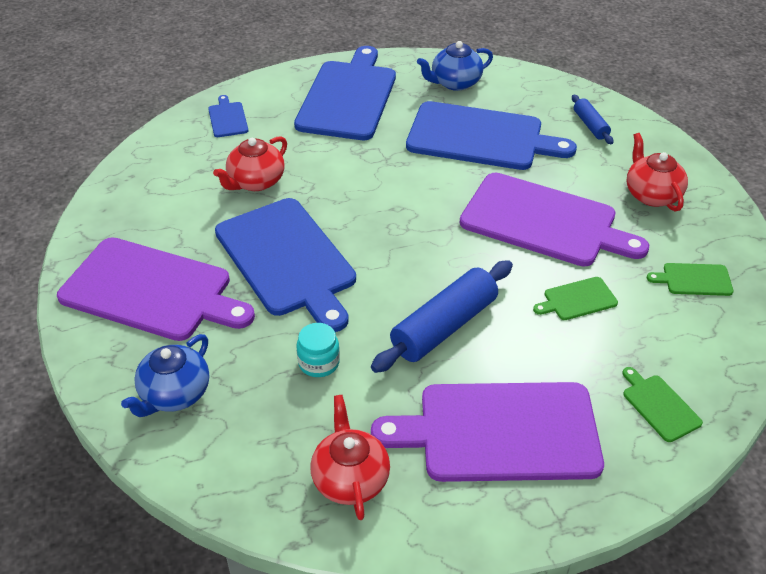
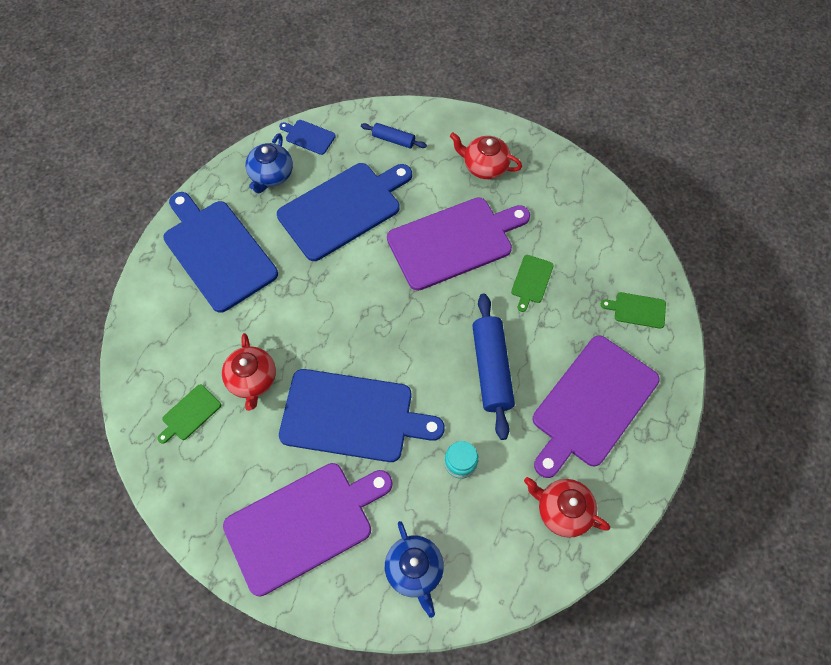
camera: 50 degrees left, 20 degrees up
(227, 118) = (159, 348): blue cutting board -> blue cutting board (308, 137)
(694, 280) = (568, 210): green cutting board -> green cutting board (190, 414)

